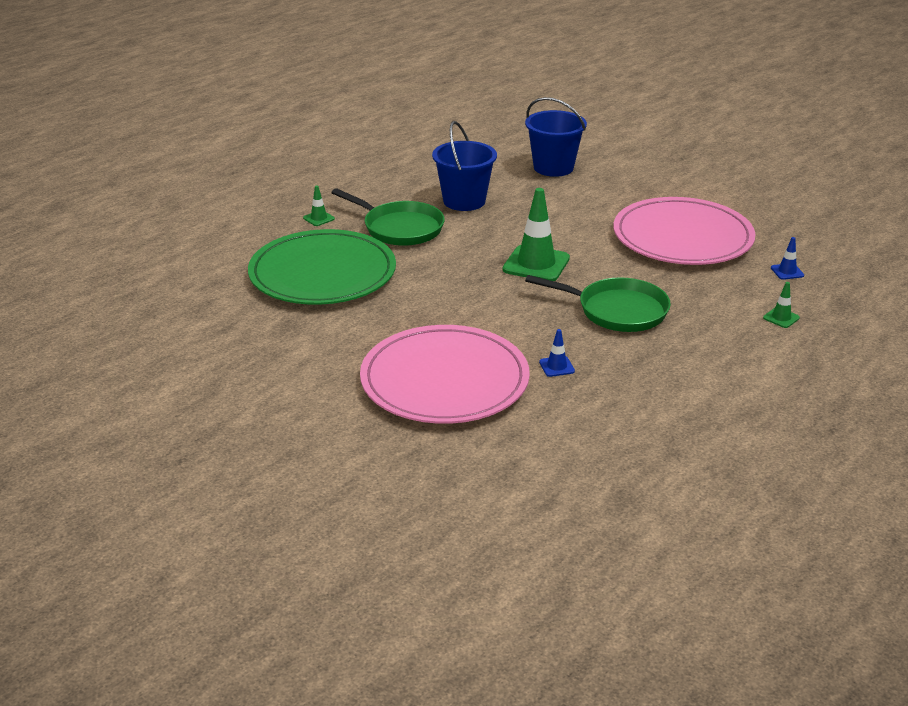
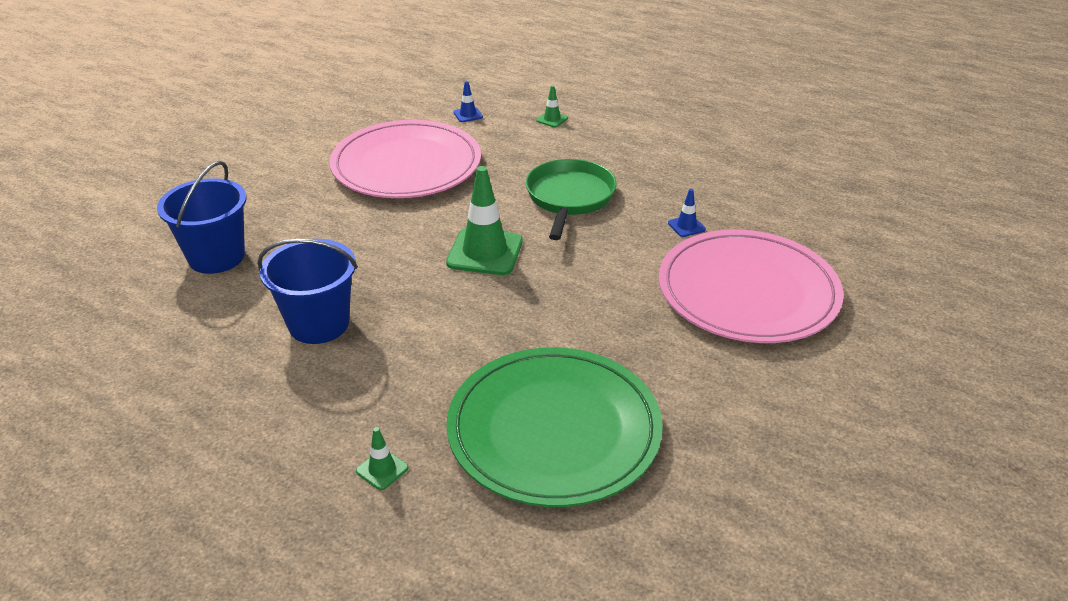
camera: 100 degrees left, 5 degrees up
(400, 228) = (407, 374): green pan -> none

